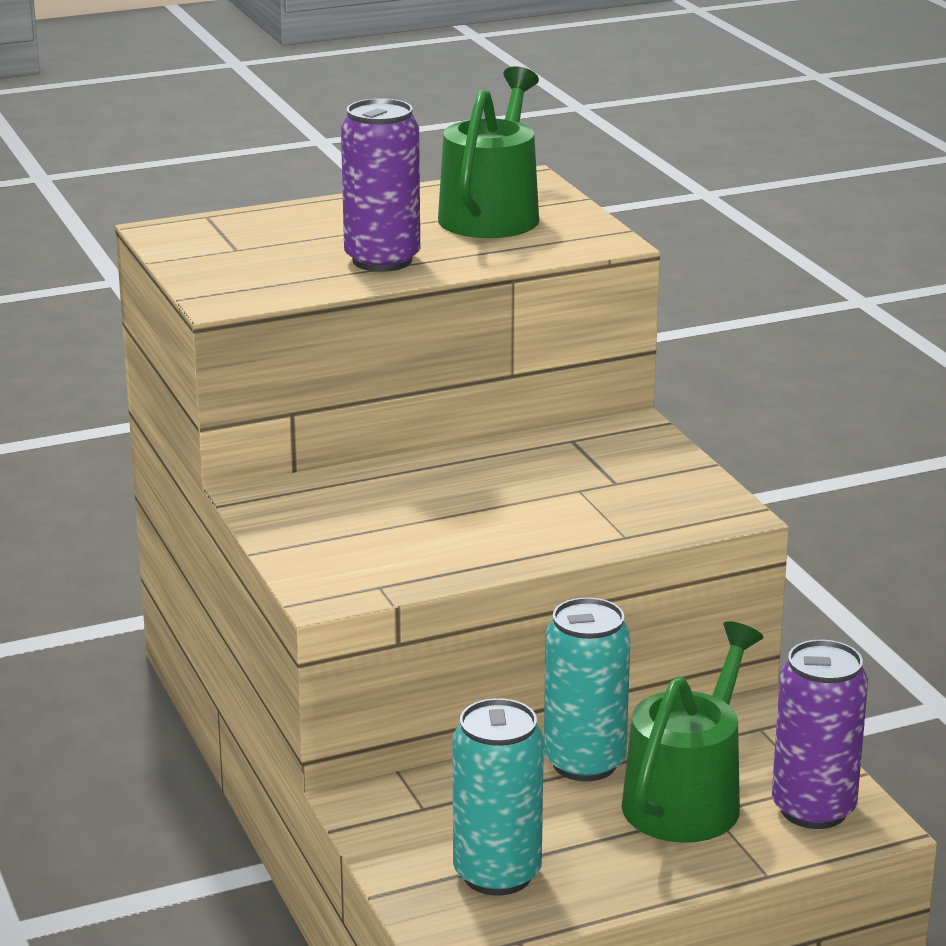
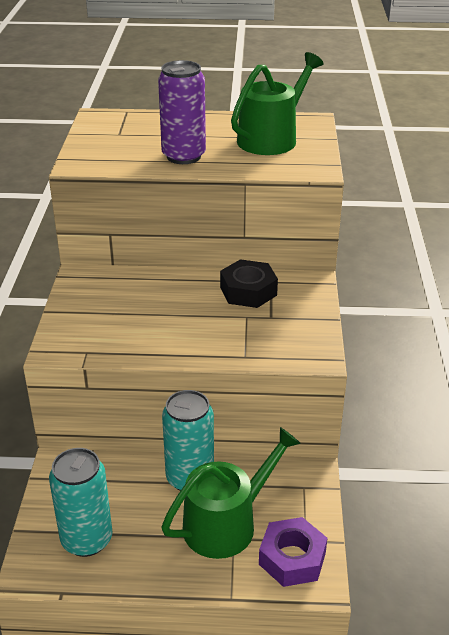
camera: 25 degrees right, 10 degrees up
(550, 459) = (248, 291): none -> black nut
(813, 809) = (292, 558): purple can -> purple nut

